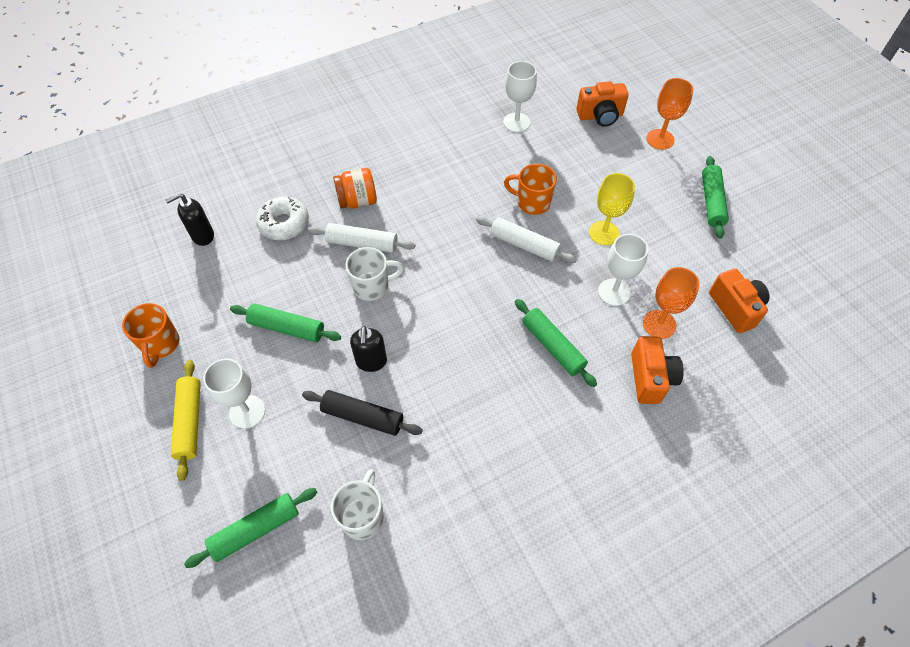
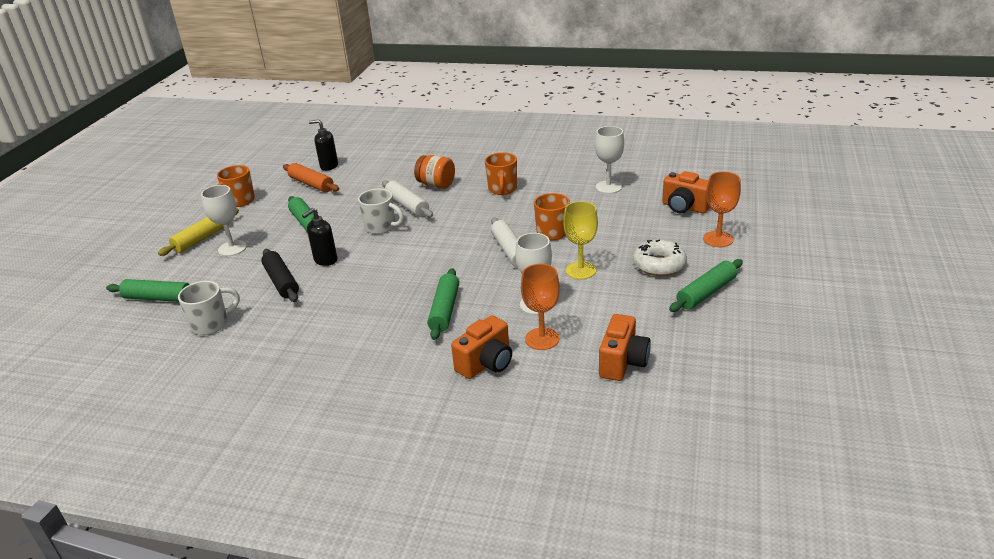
camera: 45 degrees right, 25 degrees down
(217, 272) = (311, 184): none -> orange rolling pin
(284, 224) = (378, 178): white donut -> white donut (659, 265)
(428, 173) = (502, 189): none -> orange mug

